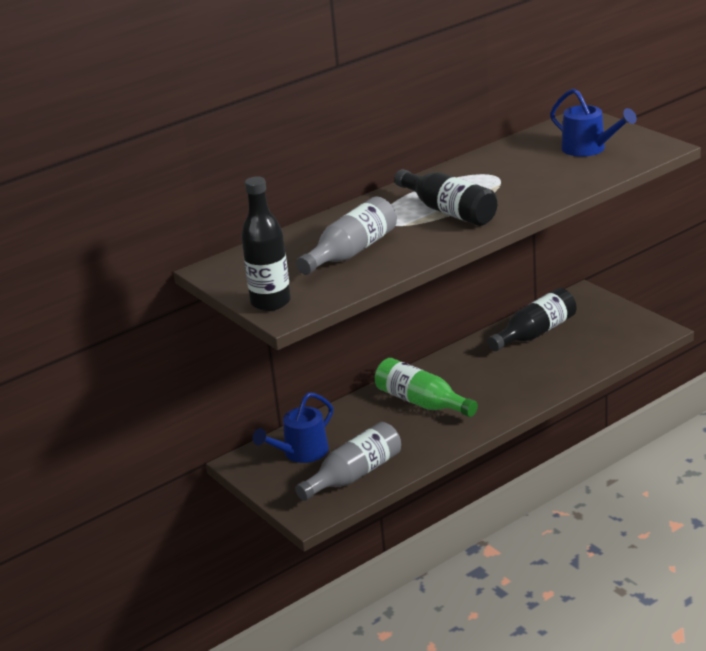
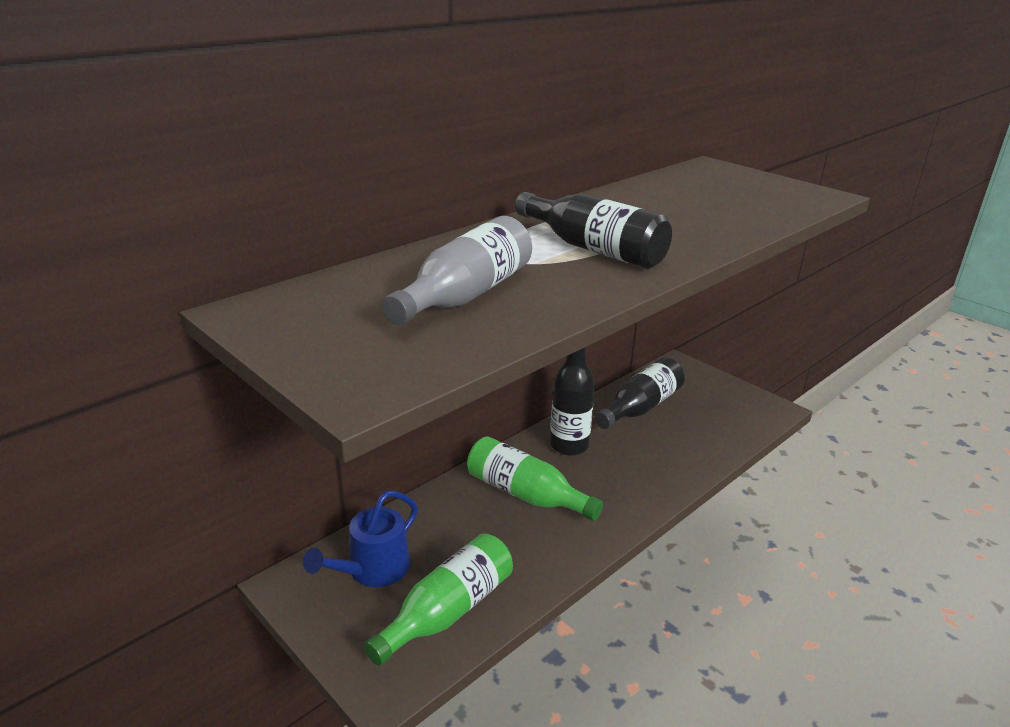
camera: 10 degrees left, 0 degrees up
(270, 302) = (336, 370): black bottle -> black bottle (569, 445)
(354, 475) = (448, 611): grey bottle -> green bottle
(588, 149) = (738, 192): blue watering can -> none

